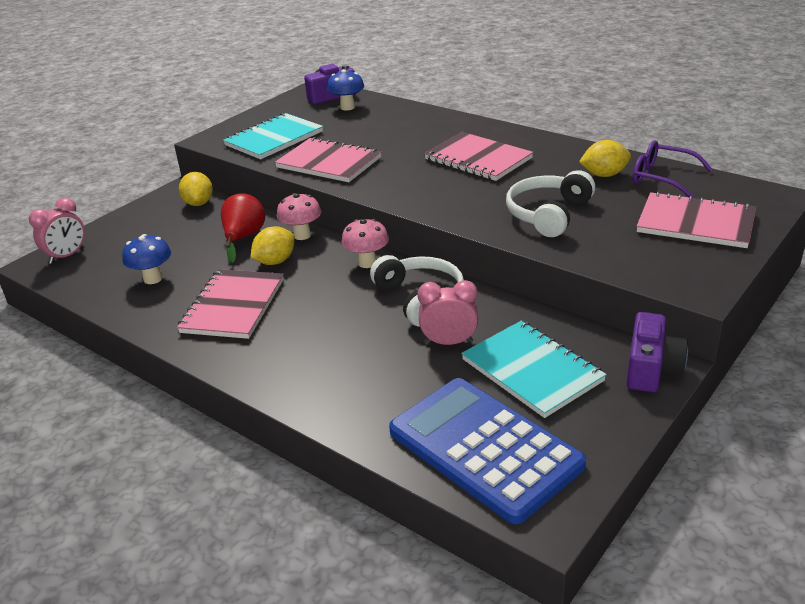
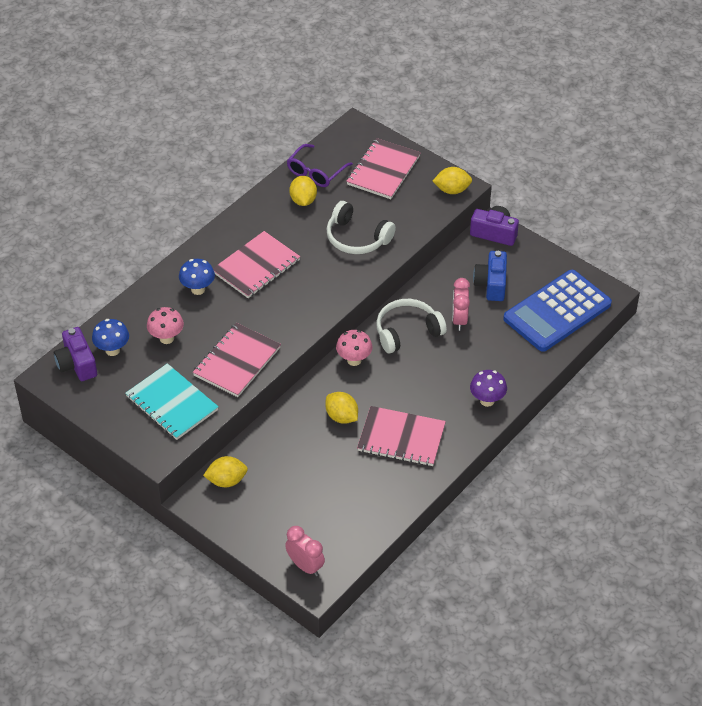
camera: 90 degrees left, 15 degrees up
(153, 279) = (354, 495): blue mushroom -> blue mushroom (198, 289)
(244, 238) = (300, 440): red pear -> none
(289, 376) = (487, 400): none -> purple mushroom
(302, 235) = (303, 401): pink mushroom -> pink mushroom (166, 338)
(532, 370) = (491, 284): turquoise notebook -> blue camera
(686, 282) = (452, 190): none -> yellow lemon

